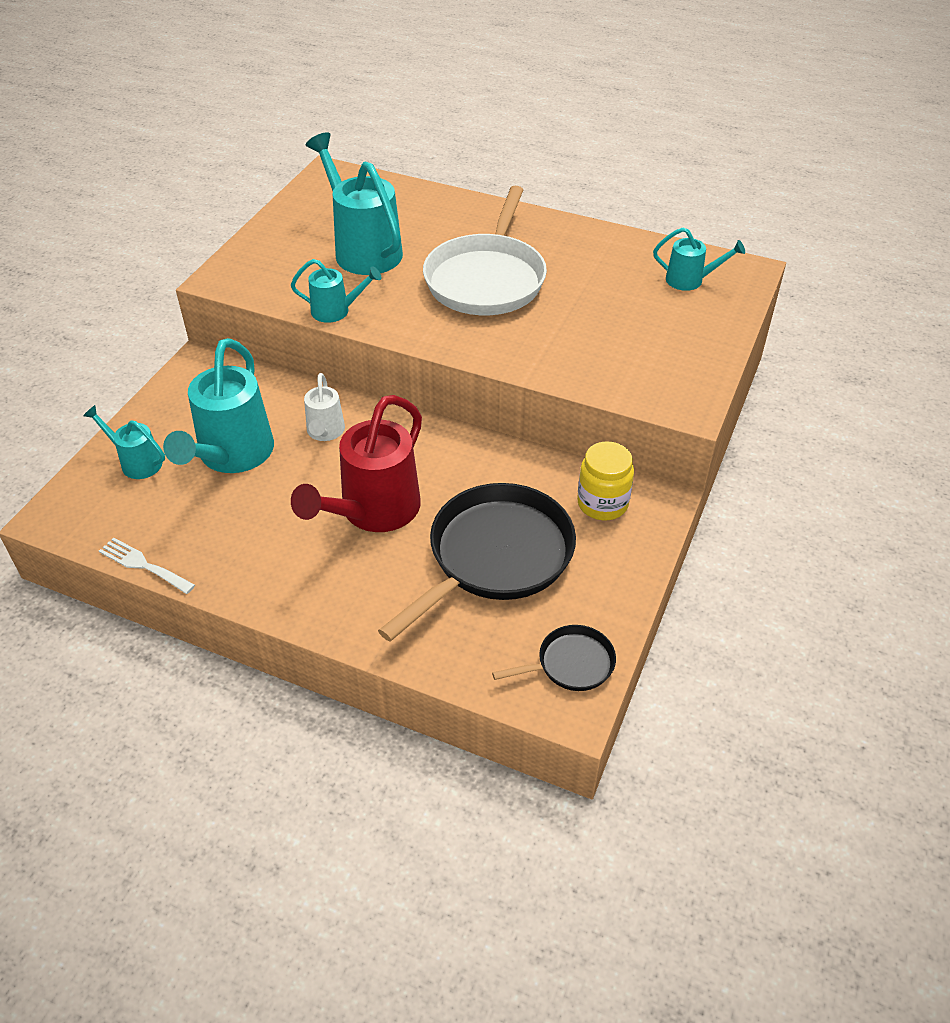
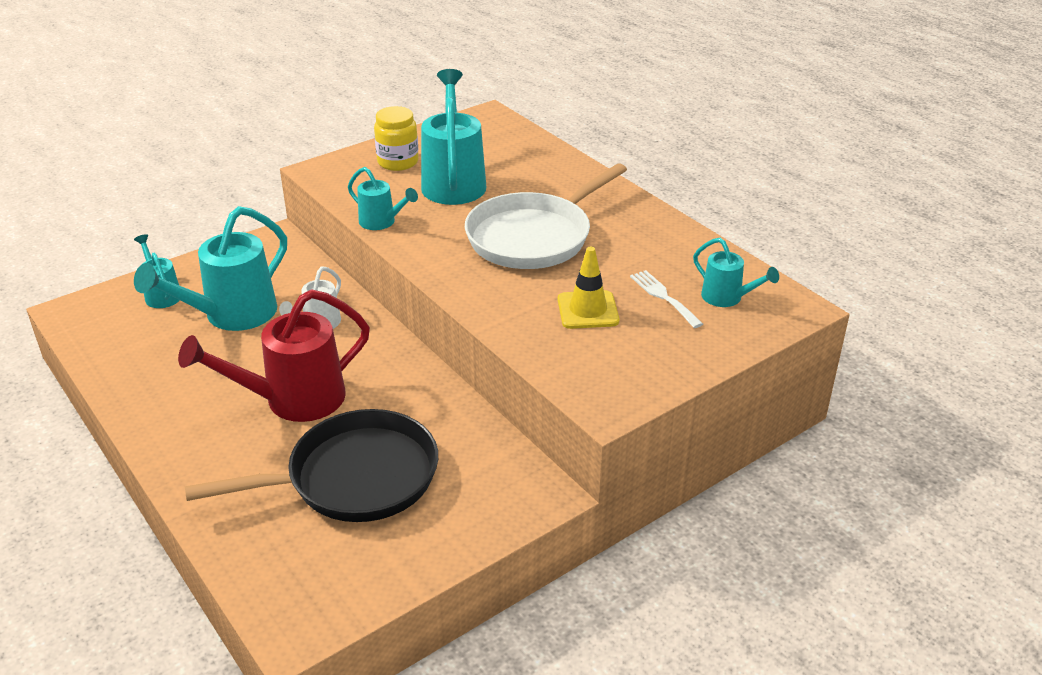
camera: 30 degrees right, 10 degrees down
(143, 565) = (92, 370): white fork -> white fork (663, 297)
(571, 664) = (328, 596): black pan -> none
(595, 330) = (587, 310): none -> yellow traffic cone
(602, 503) = (492, 473): yellow jar -> yellow jar (398, 162)

